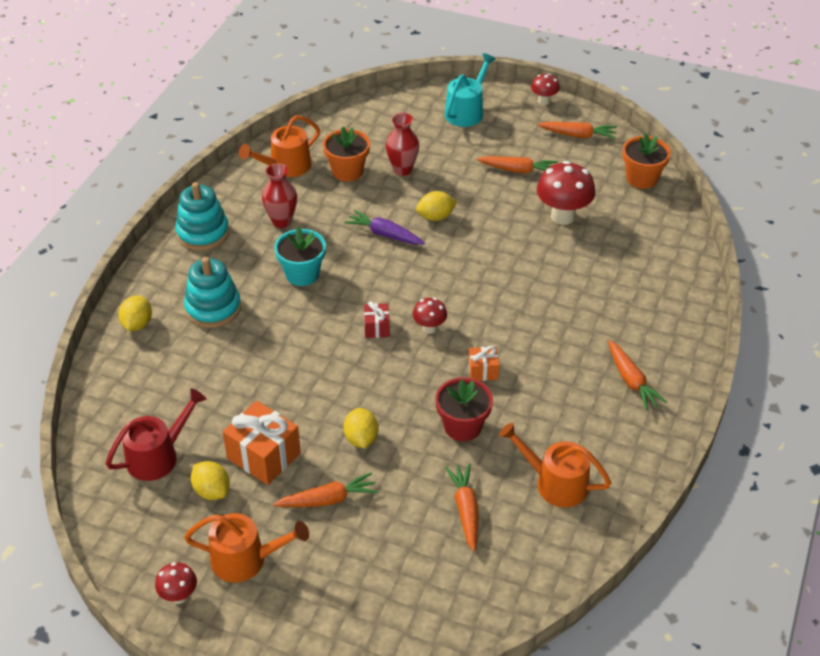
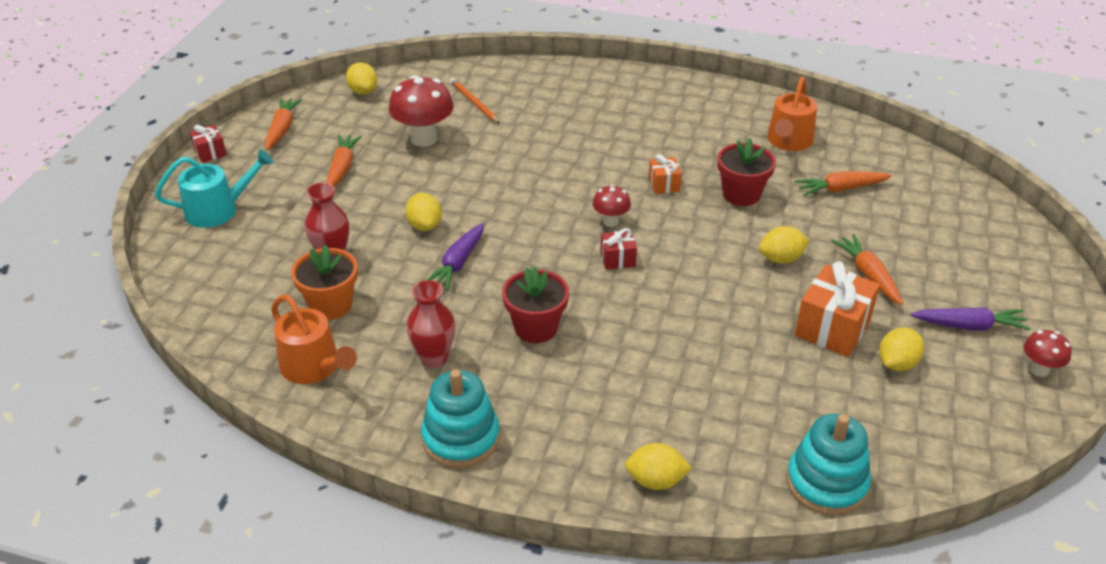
camera: 95 degrees left, 5 degrees down
(157, 456) = (869, 419): red watering can -> none
(213, 308) = (611, 404): turquoise stacking toy -> turquoise stacking toy (826, 483)
(245, 559) = (969, 326): orange watering can -> purple carrot
(302, 274) = (536, 328): turquoise flower pot -> red flower pot
(466, 111) = (218, 210): turquoise watering can -> turquoise watering can turned 135 degrees clockwise
(544, 101) = (210, 152): red mushroom -> red gift
(625, 249) = (474, 103): none -> orange pencil
(631, 381) = (654, 102): orange carrot -> none
(641, 178) = (363, 91): orange flower pot -> yellow lemon

